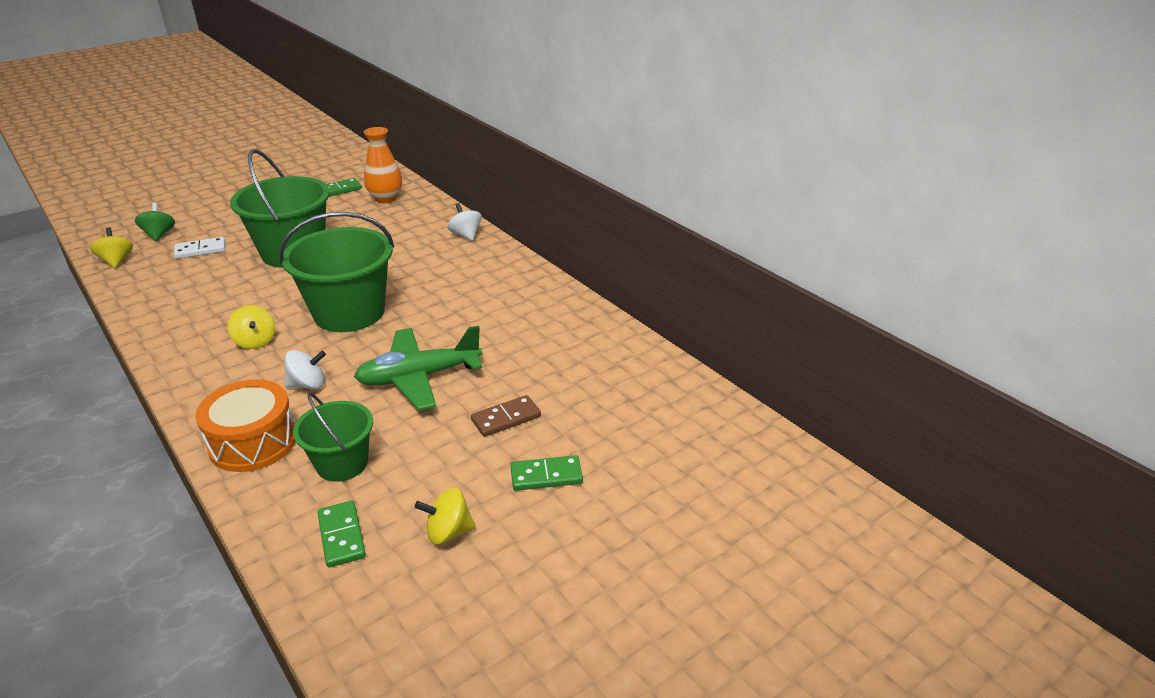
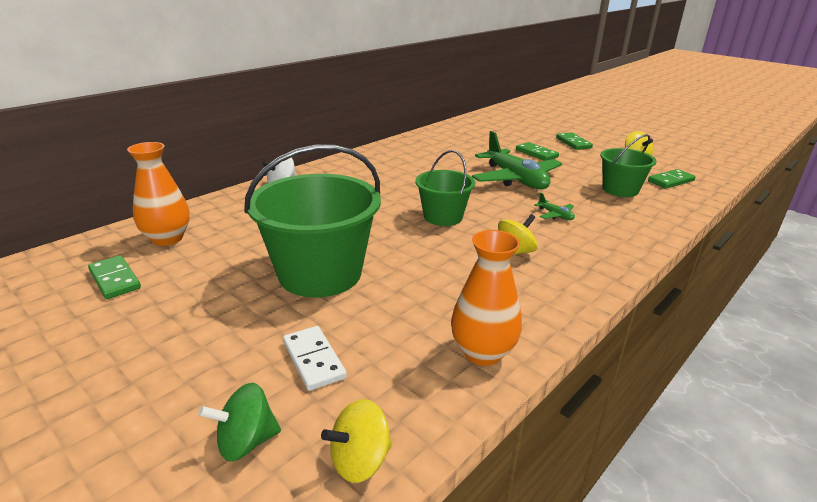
camera: 100 degrees left, 5 degrees down
(150, 304) = (482, 352): none -> orange vase
(253, 442) = (634, 222): orange drum -> none
(308, 385) = (555, 215): white spinning top -> green plane
(349, 312) = (443, 217): green bucket -> green bucket, size x0.57
(506, 418) = (536, 153): brown domino -> green domino

